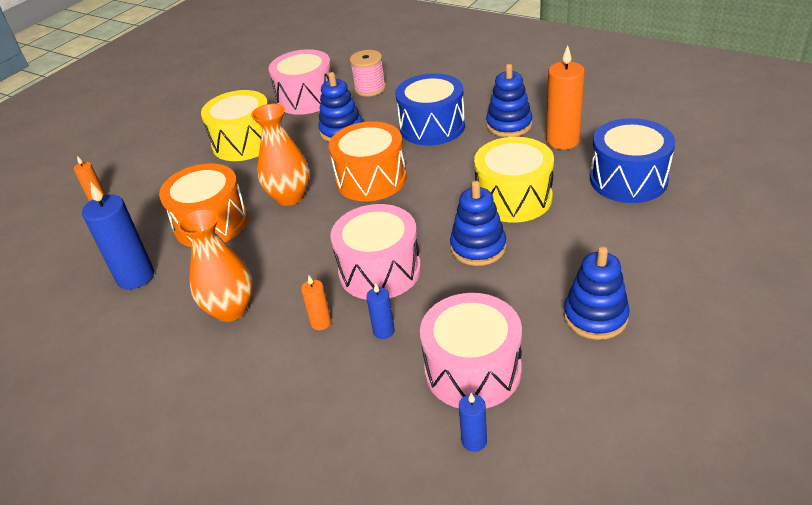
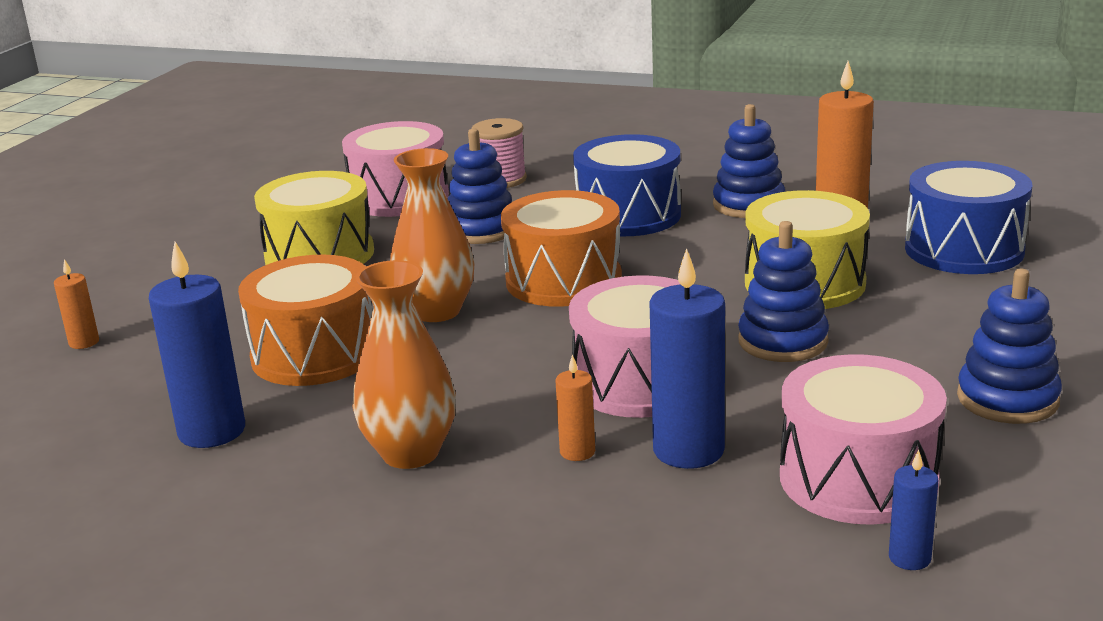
camera: 15 degrees left, 15 degrees down
(383, 331) = (688, 450): blue candle -> blue candle, size x1.98

